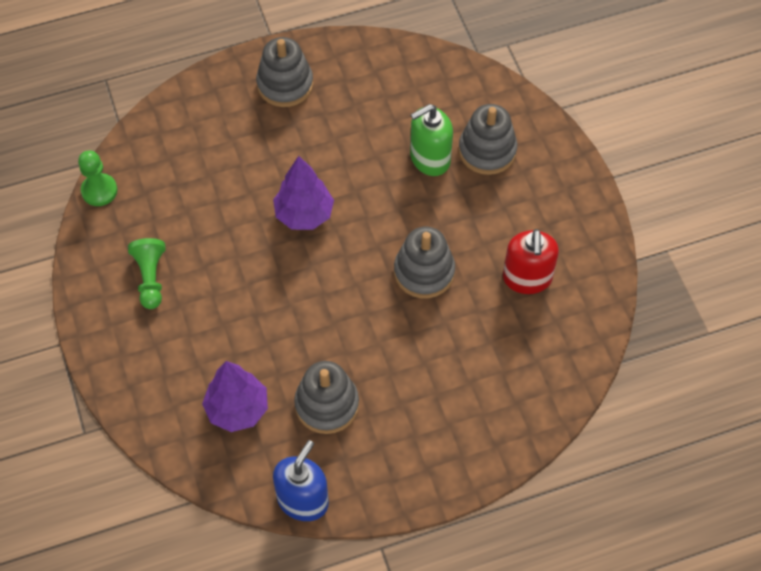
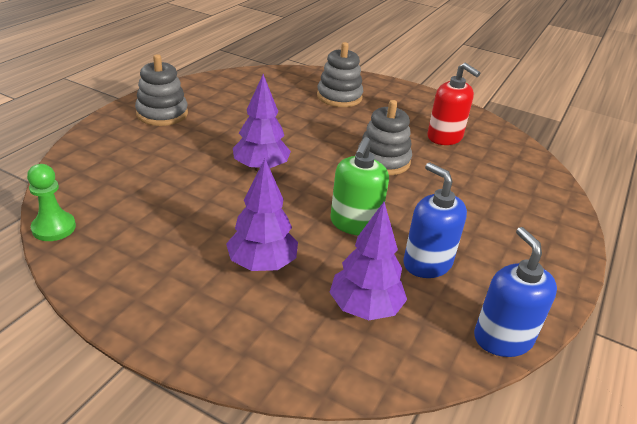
camera: 45 degrees left, 25 degrees down
(150, 278) = (173, 261): green pawn -> none
(207, 321) = (262, 264): none -> purple tree
(327, 404) = (427, 263): grey stacking toy -> blue soap dispenser
(429, 158) = (310, 111): green soap dispenser -> green soap dispenser (355, 224)

